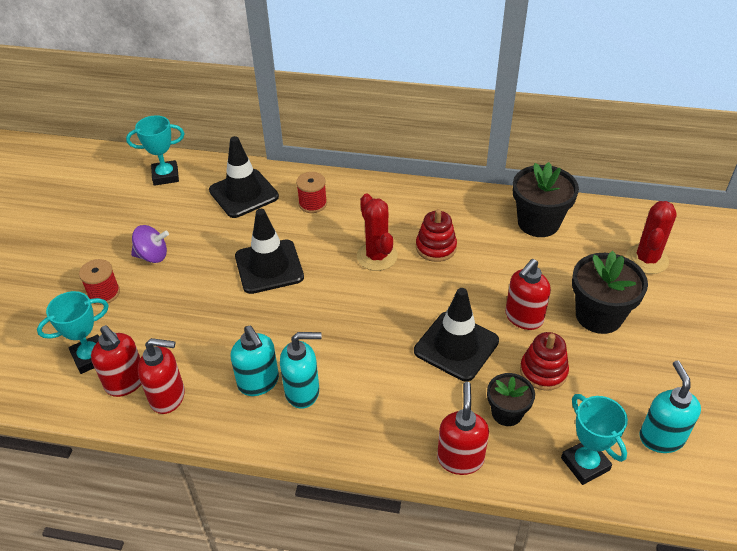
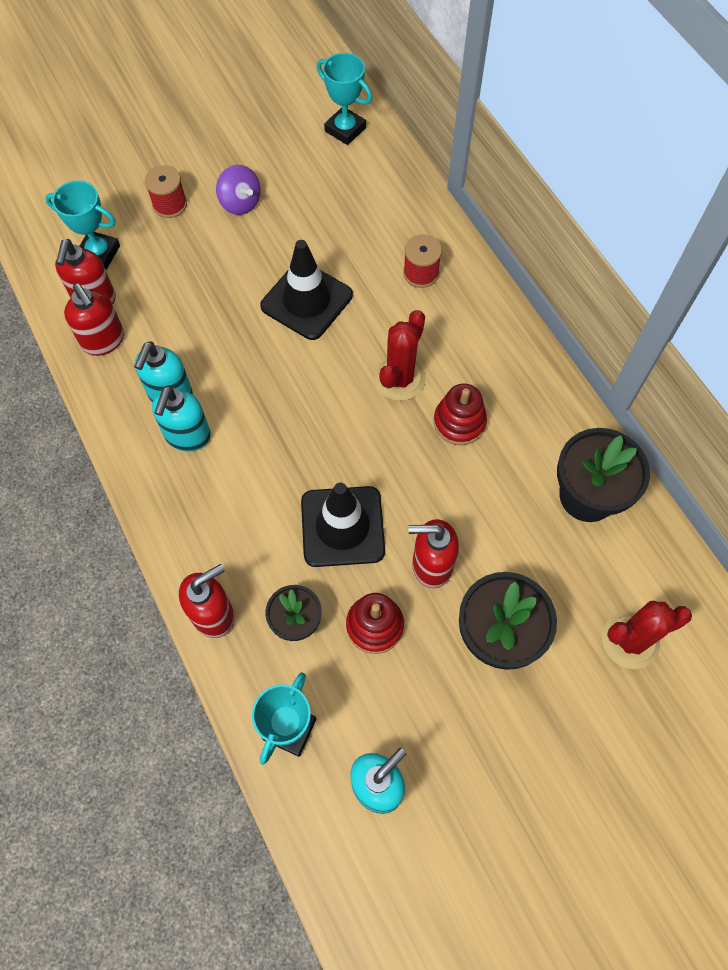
camera: 50 degrees right, 20 degrees up
(243, 193) = (380, 207): black traffic cone -> none
(303, 392) = (187, 436): turquoise soap dispenser -> turquoise soap dispenser turned 60 degrees clockwise

